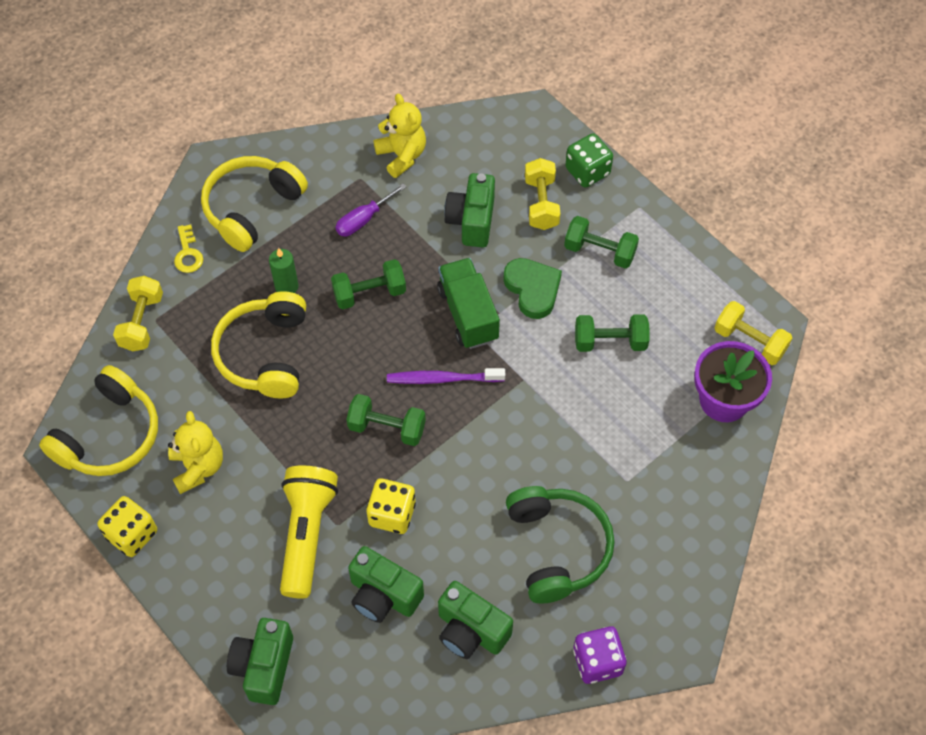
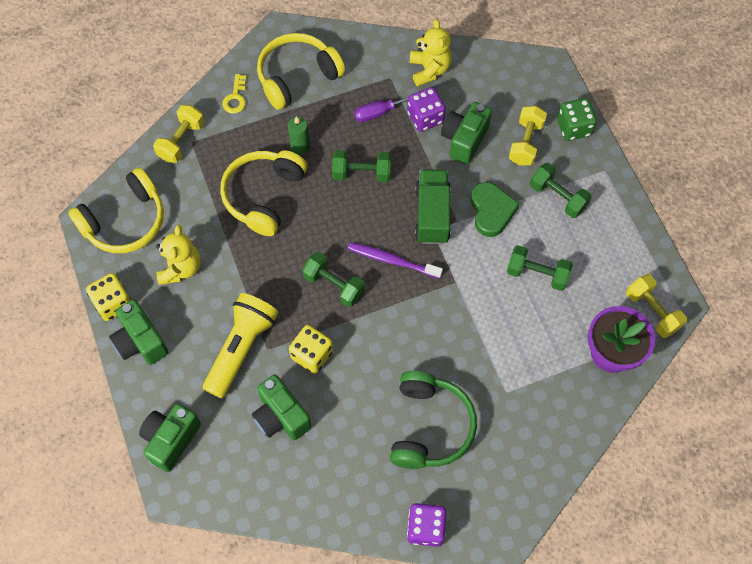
camera: 20 degrees right, 5 degrees up
(418, 210) = (425, 118): none -> purple dice
(470, 631) = (336, 468): green camera -> green camera (141, 341)

